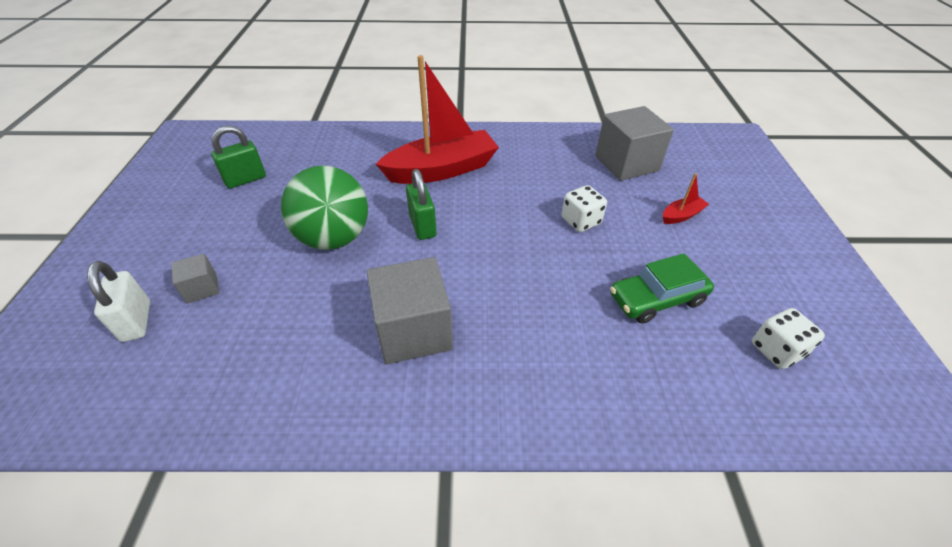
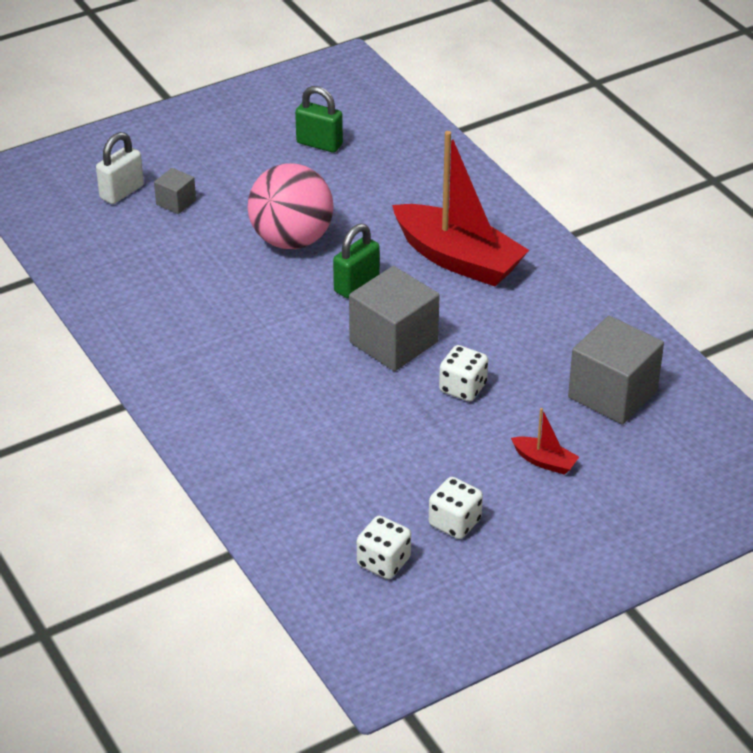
camera: 60 degrees right, 5 degrees down
(334, 238) = (291, 240): green ball -> pink ball
(413, 330) = (227, 335): grey cube -> grey cube (393, 342)
(657, 299) = (388, 470): green car -> none
(735, 286) = (454, 522): none -> white dice

